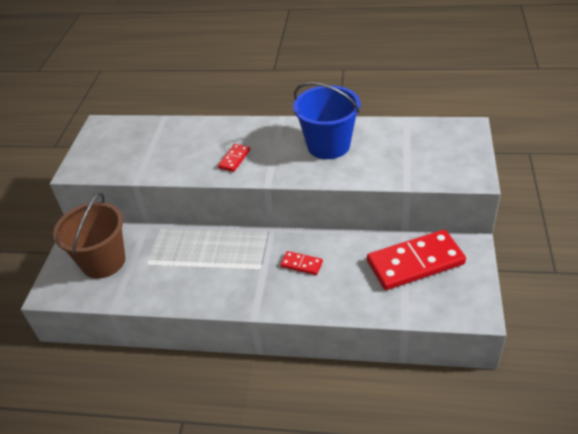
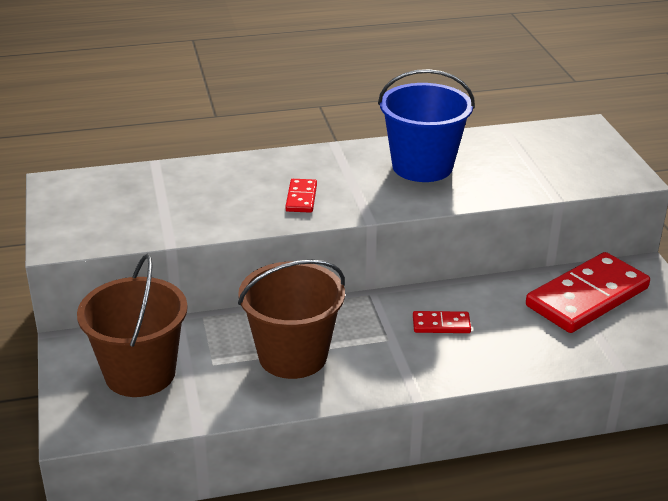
camera: 25 degrees left, 10 degrees down
(196, 268) = (292, 356): none -> brown bucket

